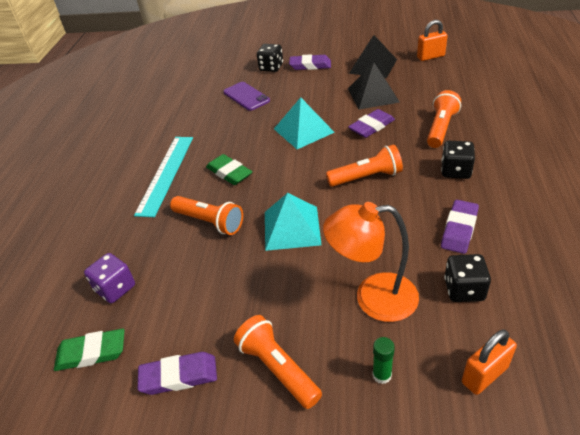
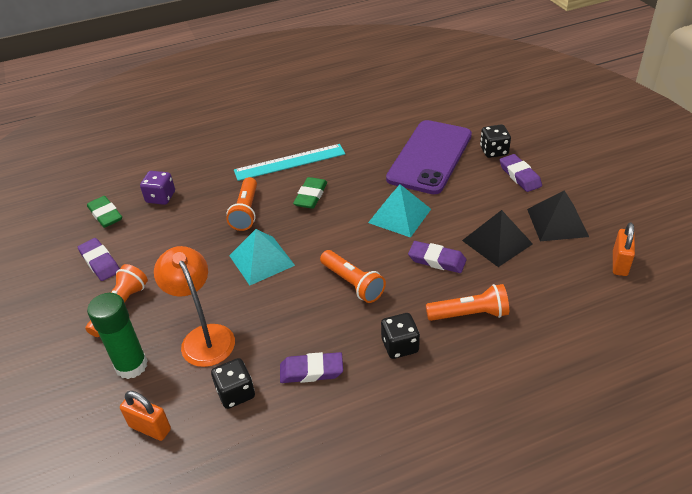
camera: 60 degrees right, 0 degrees up
(246, 96) = (429, 157): purple phone -> purple phone, size x2.00
(382, 375) = (131, 366): green glue stick -> green glue stick, size x2.11
(430, 57) = (619, 263): orange padlock -> orange padlock turned 60 degrees clockwise

